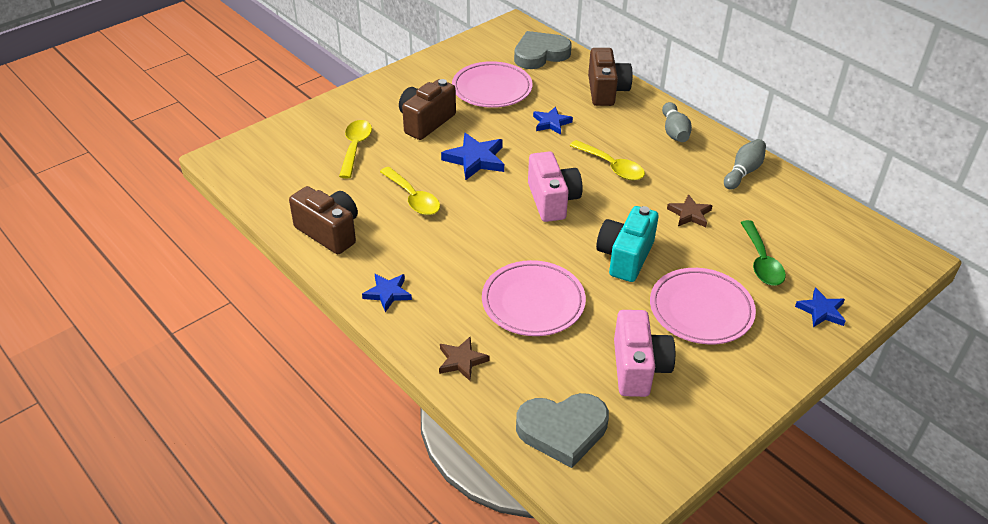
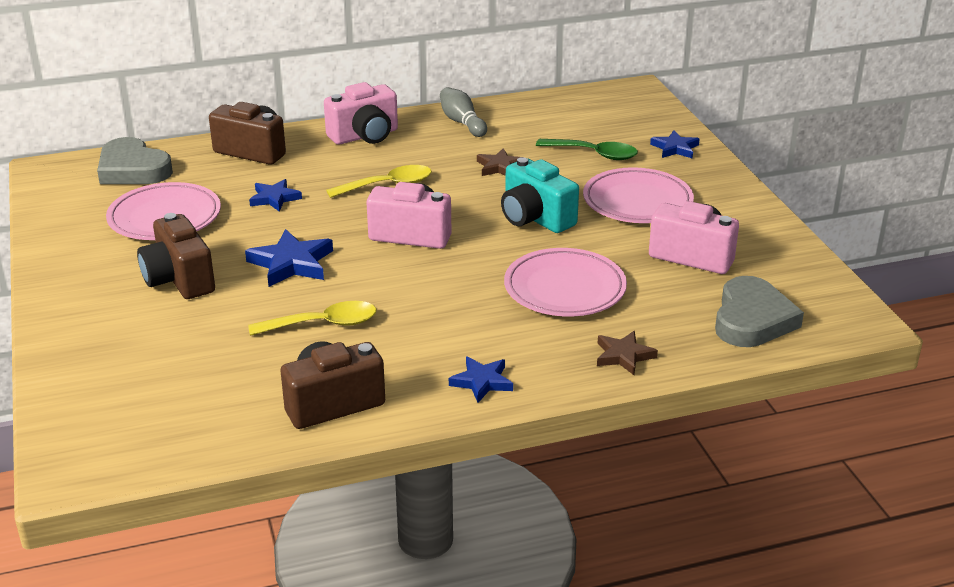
camera: 65 degrees left, 10 degrees down
(355, 148) = (175, 345): yellow spoon -> none
(540, 54) = (133, 169): grey heart -> grey heart turned 45 degrees counterclockwise
(674, 131) = (365, 136): grey bowling pin -> pink camera

